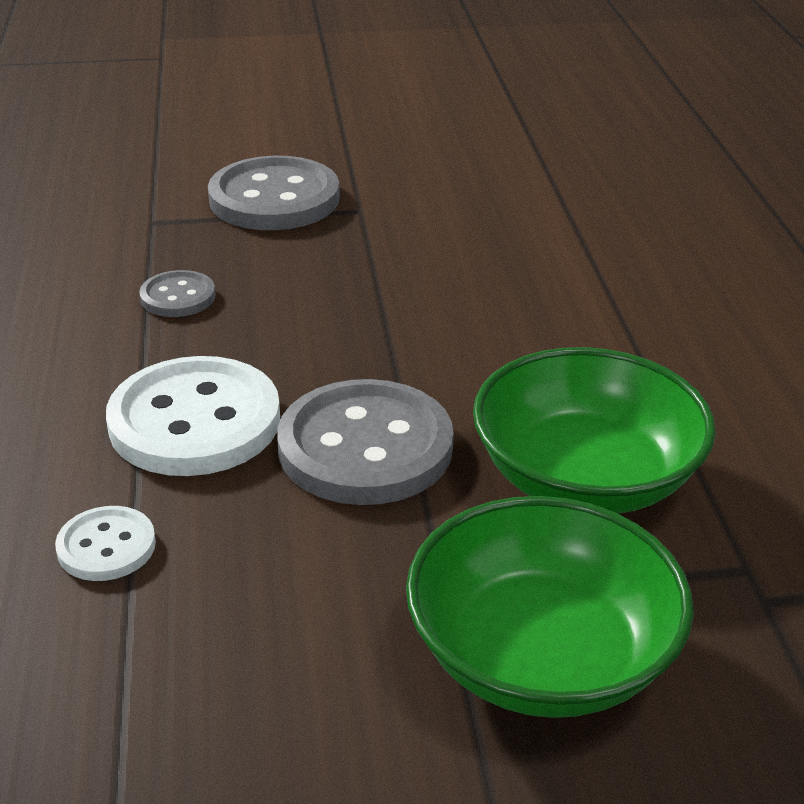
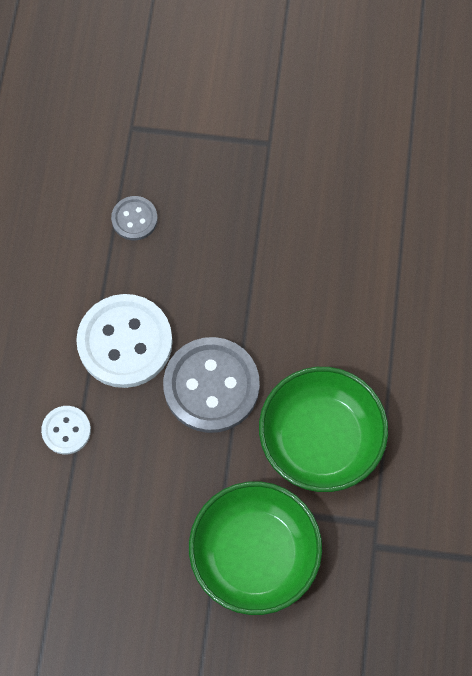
camera: 15 degrees right, 35 degrees up
(274, 199) = (216, 116): grey button -> none

